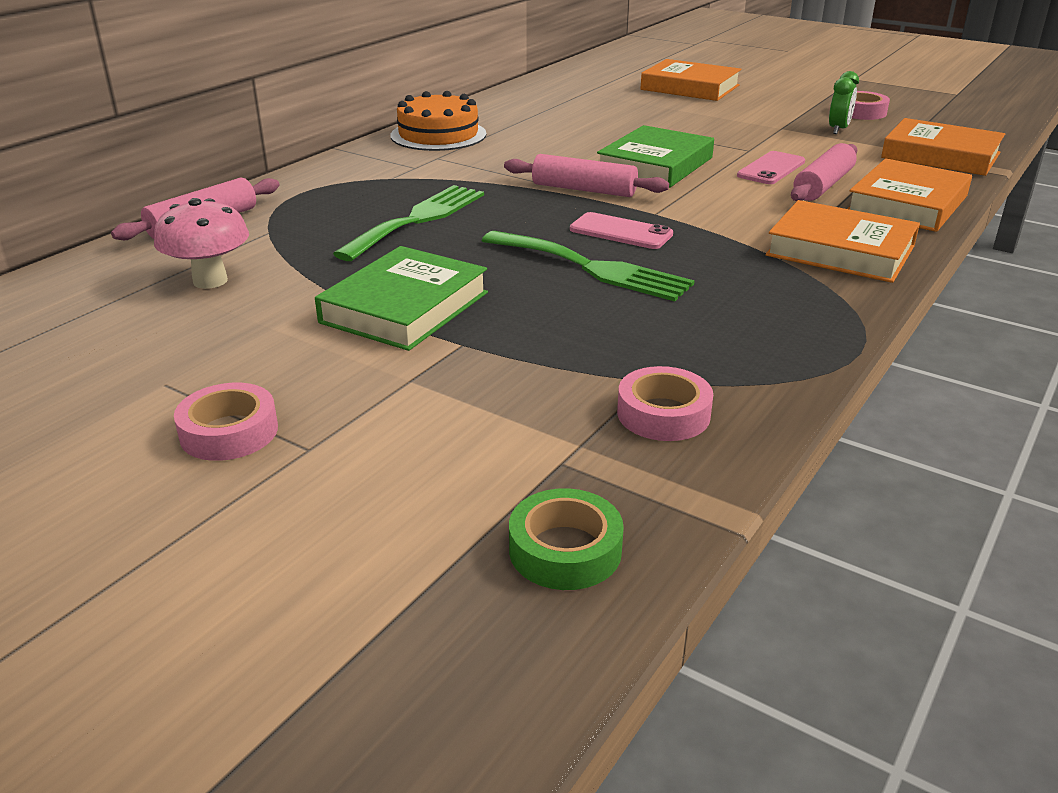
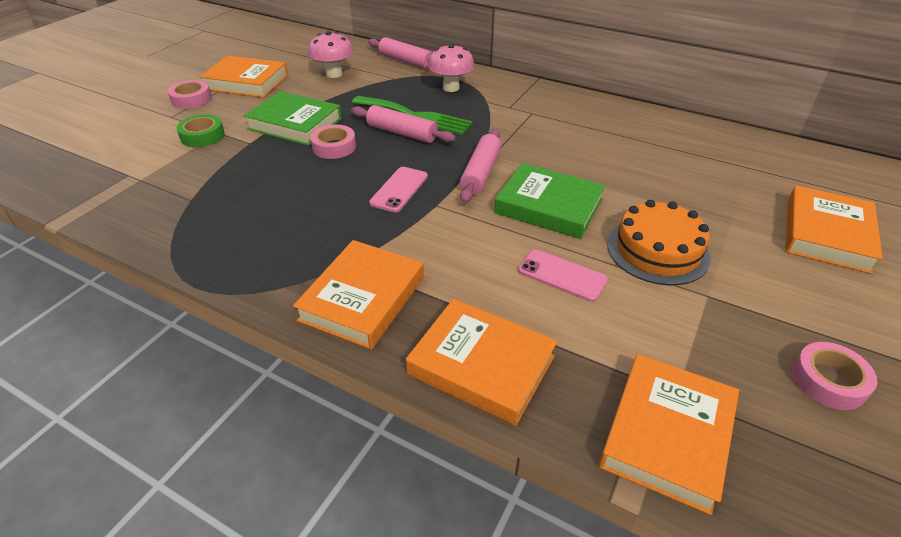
camera: 85 degrees right, 10 degrees up
(179, 370) = (246, 82): none -> orange book
(333, 196) = (451, 88): none -> pink mushroom
(438, 135) = (582, 109): orange cake -> orange cake (657, 250)
(565, 550) = (65, 177): green tape -> green tape (202, 136)
(592, 268) = (339, 179): green fork -> none
(663, 414) = (155, 203): pink tape -> pink tape (334, 147)
(823, 185) = (522, 307): pink rolling pin -> pink rolling pin (402, 133)
(838, 130) = (728, 345): green clock -> none

